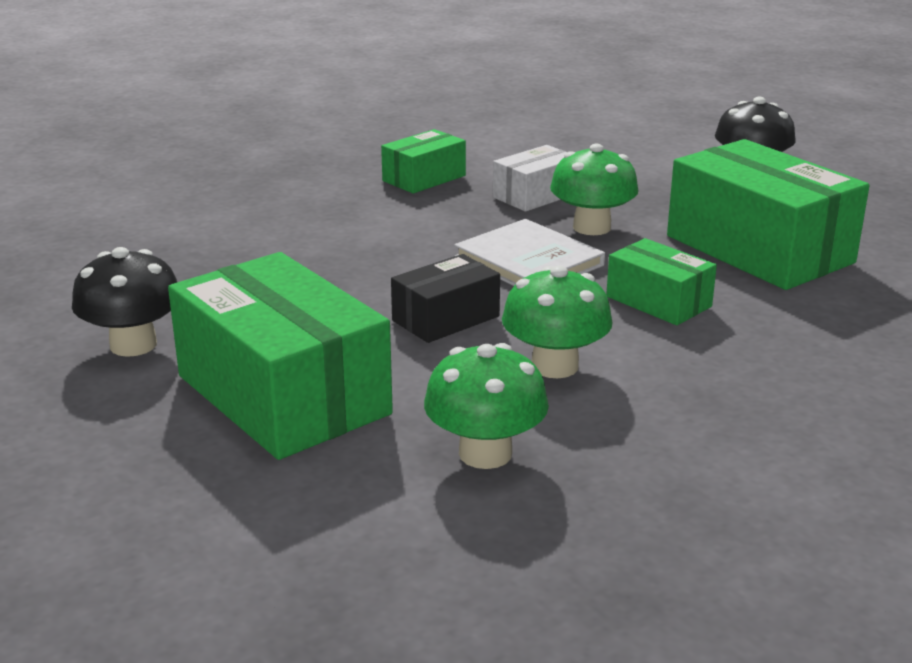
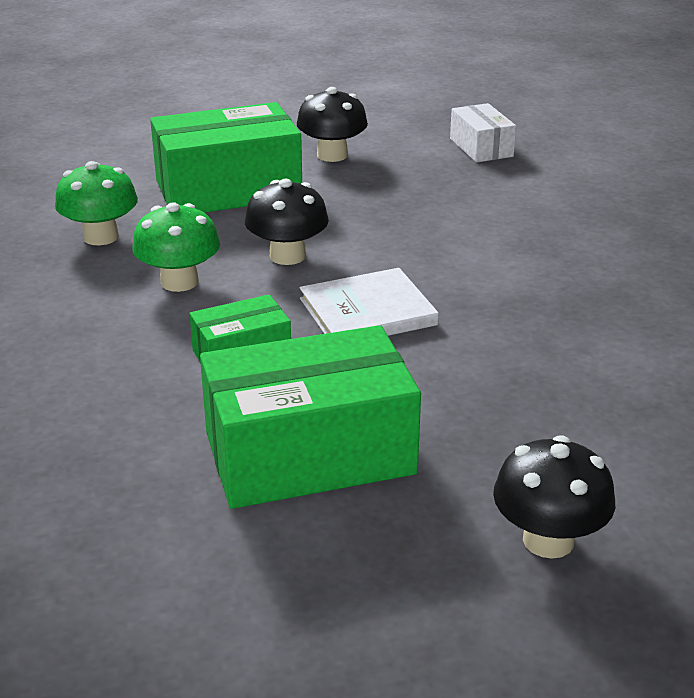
camera: 110 degrees right, 5 degrees up
(424, 178) = (609, 299): green box -> none
(446, 318) = (287, 256): black box -> black mushroom
(535, 195) = (532, 353): white box -> white box (481, 147)
(591, 227) = (427, 364): green mushroom -> none

